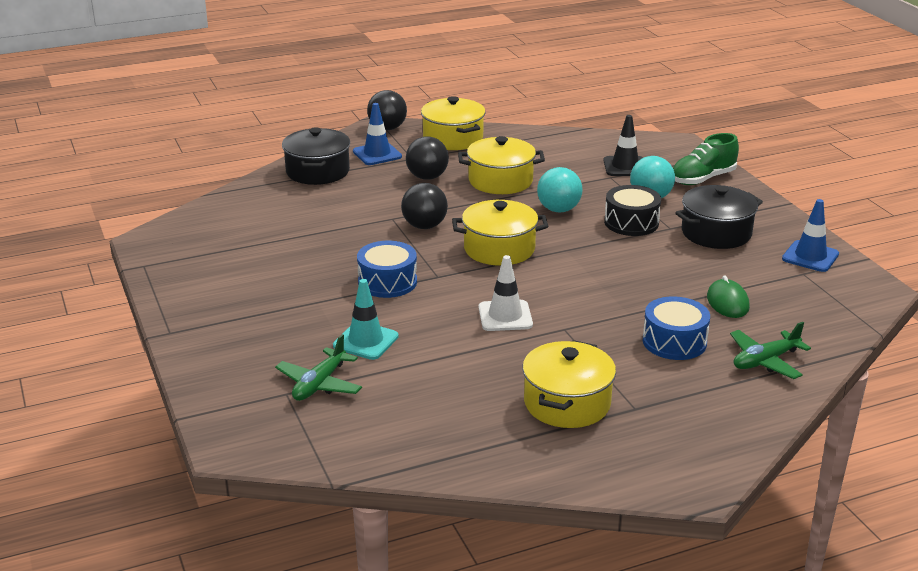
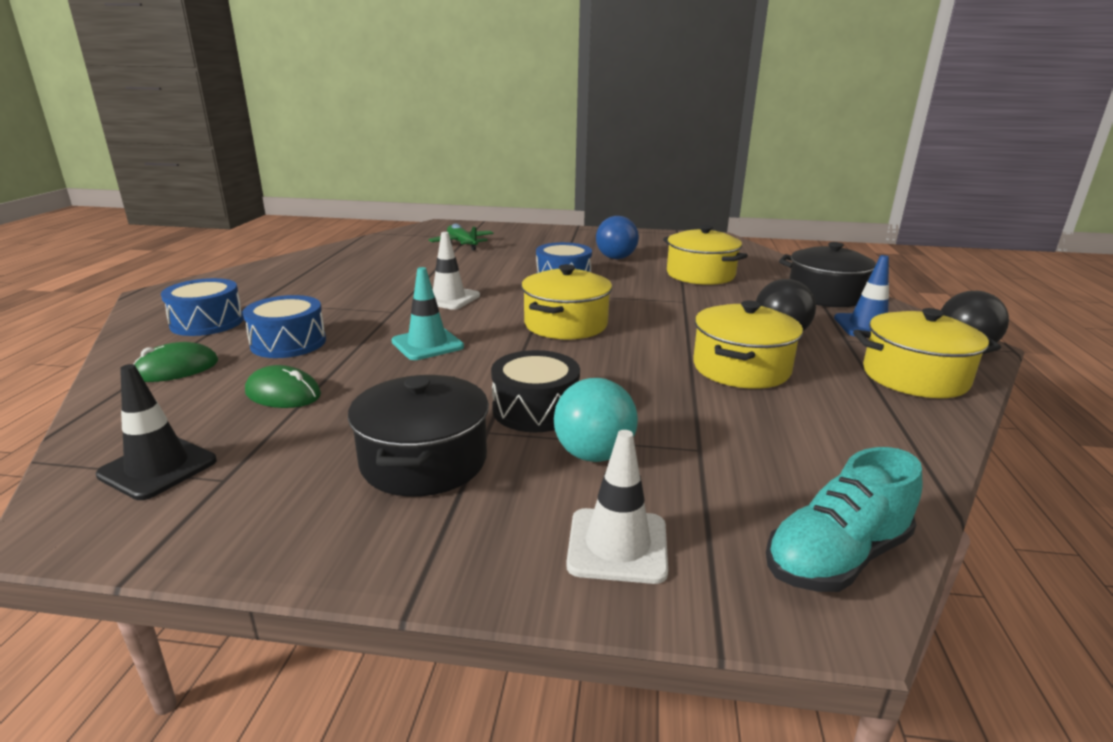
camera: 120 degrees right, 5 degrees down
(290, 274) = (616, 258): none -> blue ball
(365, 341) = (490, 259): turquoise traffic cone -> turquoise traffic cone (427, 344)
(424, 226) = (652, 308): black ball -> none
(558, 210) = (623, 377): turquoise ball -> none
(567, 403) = (310, 287): yellow pot -> yellow pot (700, 275)
(625, 167) = (732, 479): black traffic cone -> black traffic cone (158, 468)
(650, 144) = (836, 557): none -> turquoise shoe
(700, 404) = (207, 322): none -> blue drum
(702, 179) = (617, 545): green shoe -> white traffic cone
(765, 361) = (176, 369): green plane -> green mouse
(810, 256) = (238, 514): blue traffic cone -> none

